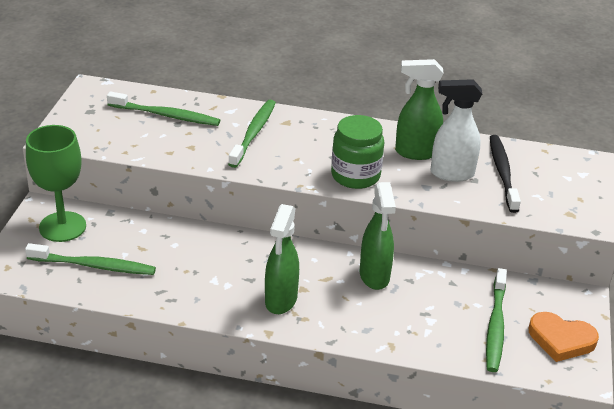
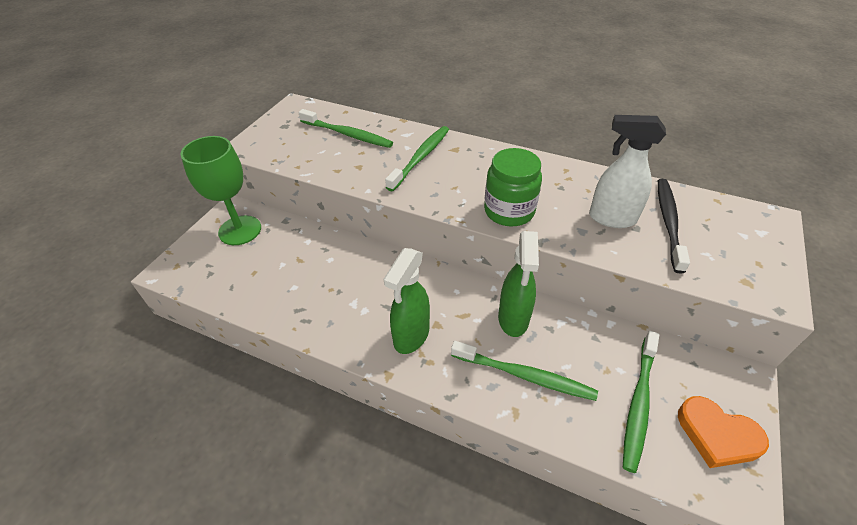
camera: 15 degrees right, 10 degrees up
(94, 266) = (250, 274): green toothbrush -> green toothbrush (525, 375)
(415, 152) = (576, 191): green spray bottle -> none

